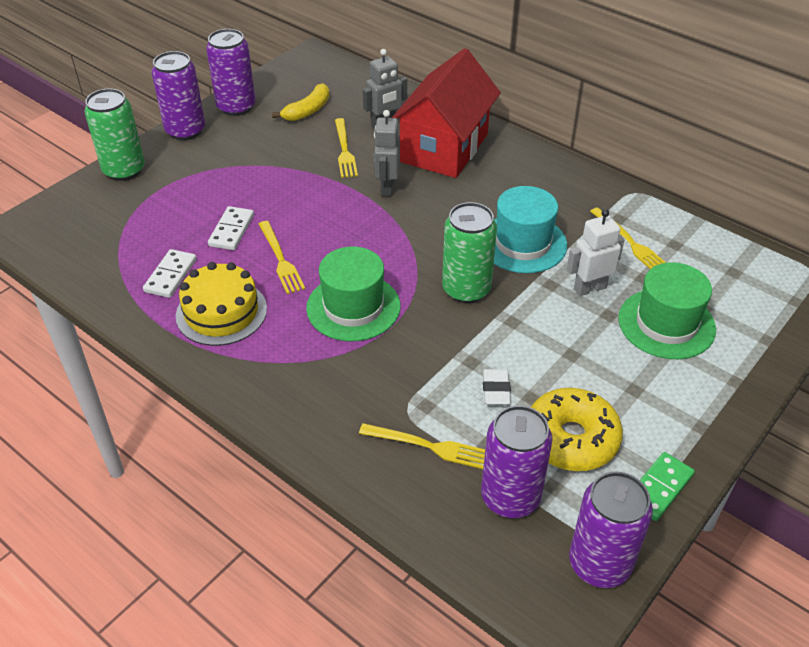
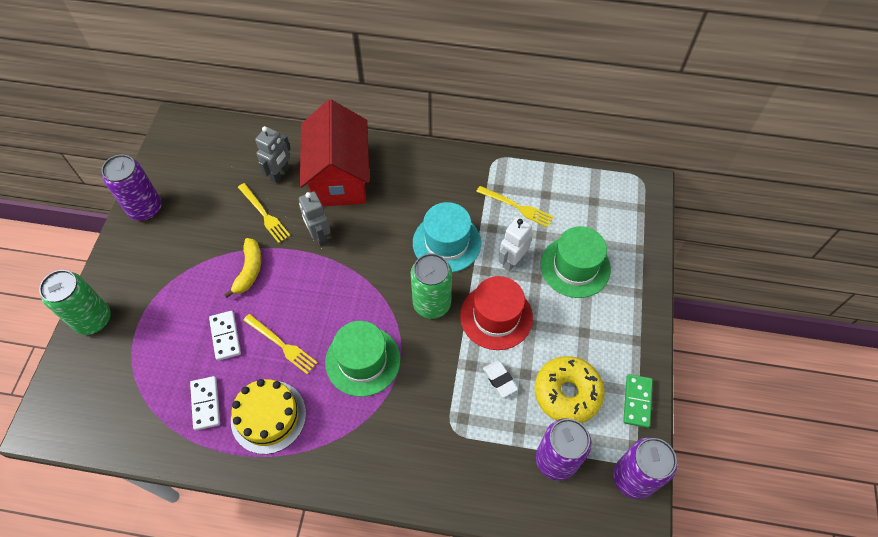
camera: 30 degrees left, 15 degrees up
(185, 131) = (118, 253): purple can -> none
(308, 110) = (209, 186): yellow banana -> yellow banana (249, 270)
(428, 446) = (483, 450): yellow fork -> none
(533, 330) = (496, 316): none -> red hat

